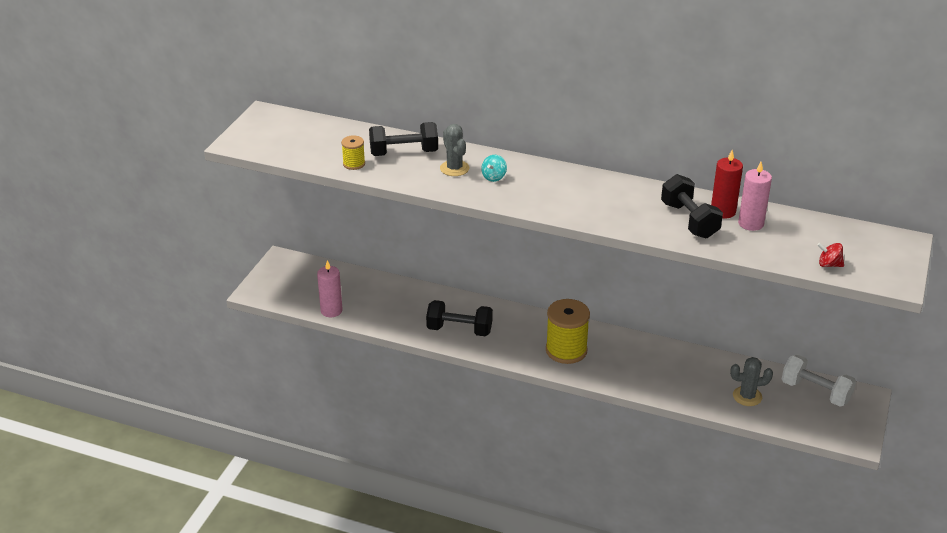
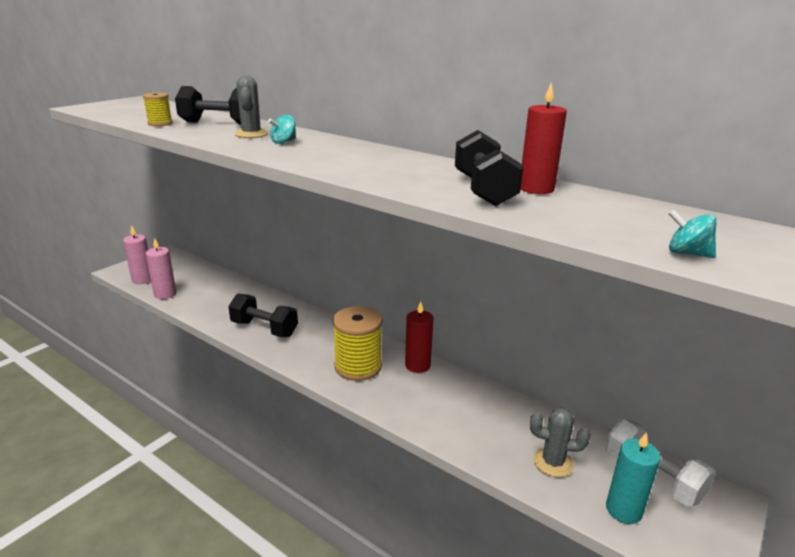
camera: 15 degrees right, 10 degrees down
(614, 339) = (417, 365): none -> red candle
(751, 223) = (571, 202): pink candle -> pink candle (142, 279)
(801, 417) = (623, 510): none -> turquoise candle
(829, 264) = (687, 253): red spinning top -> turquoise spinning top

